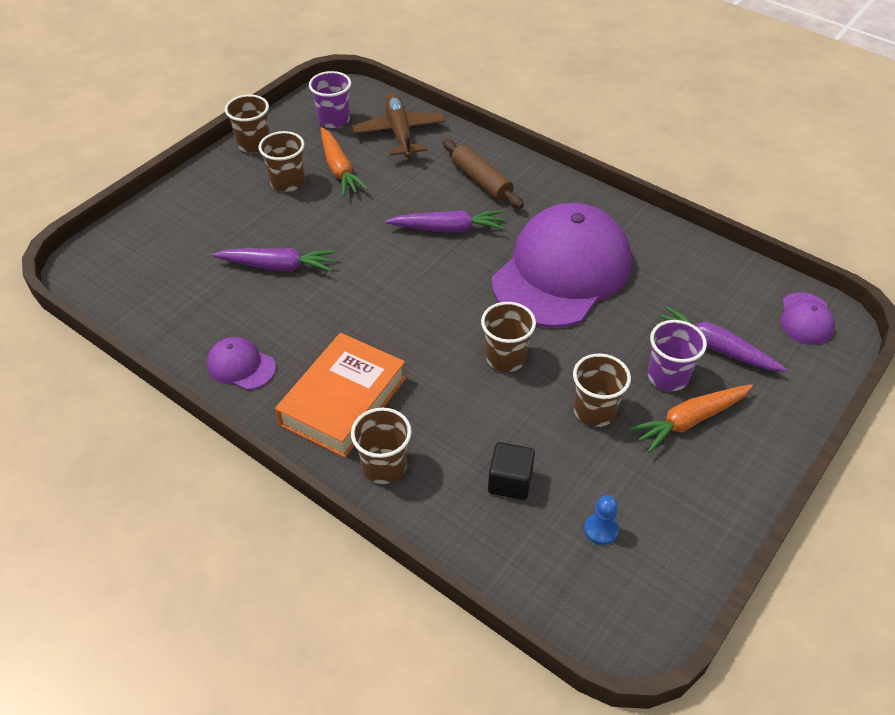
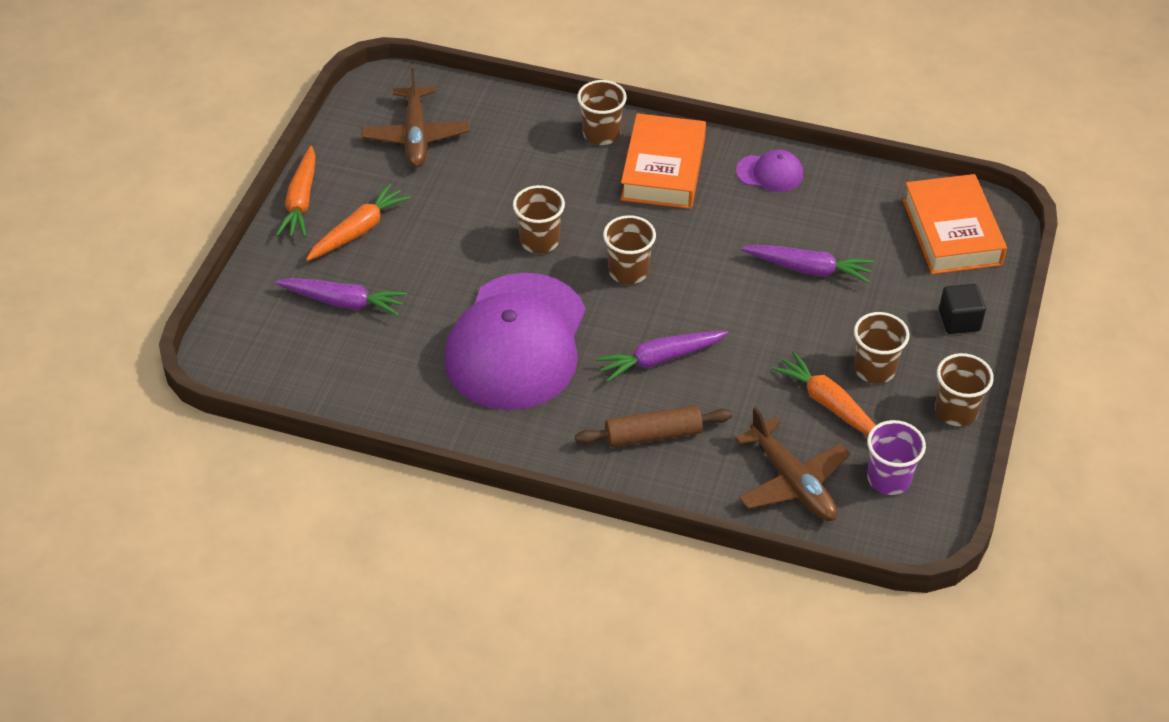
camera: 160 degrees right, 0 degrees up
(131, 264) = (951, 232): none -> orange book
(277, 266) = (808, 269): purple carrot -> purple carrot turned 150 degrees counterclockwise
(481, 181) = (653, 435): brown rolling pin -> brown rolling pin turned 45 degrees counterclockwise
(510, 481) = (497, 149): black cube -> black cube (959, 320)
(594, 411) = (444, 217): brown cup -> brown cup (628, 271)
(601, 530) = (416, 136): blue pawn -> brown plane
(668, 376) = (385, 263): purple cup -> none
(752, 477) = (301, 201): none -> orange carrot
(806, 319) = (253, 357): purple cap -> none

